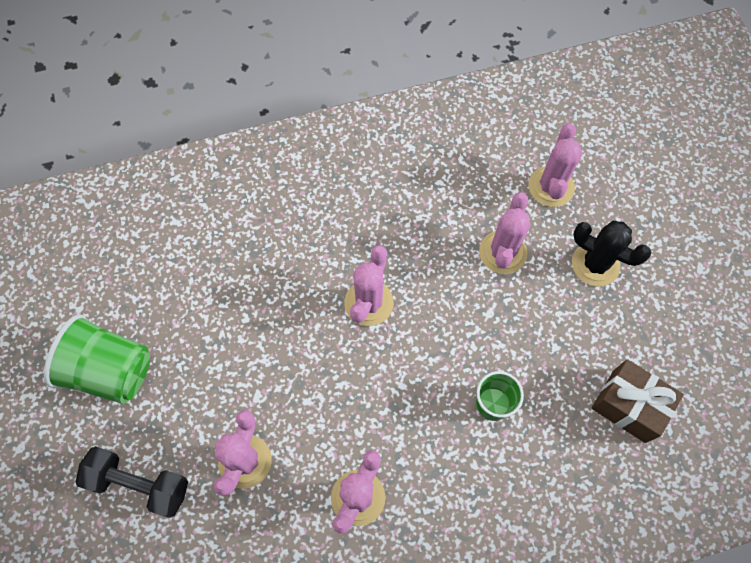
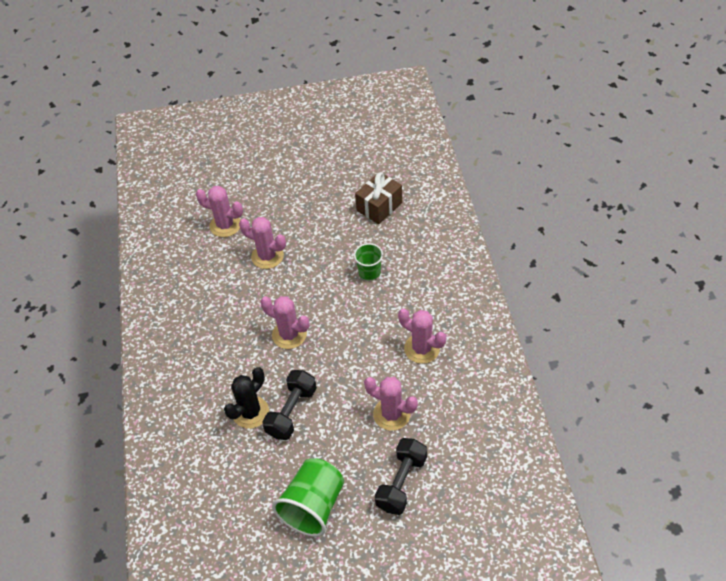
camera: 80 degrees left, 15 degrees down
(246, 324) = (291, 412): none -> black dumbbell
(595, 264) = (286, 210): black cactus -> black cactus (250, 412)

